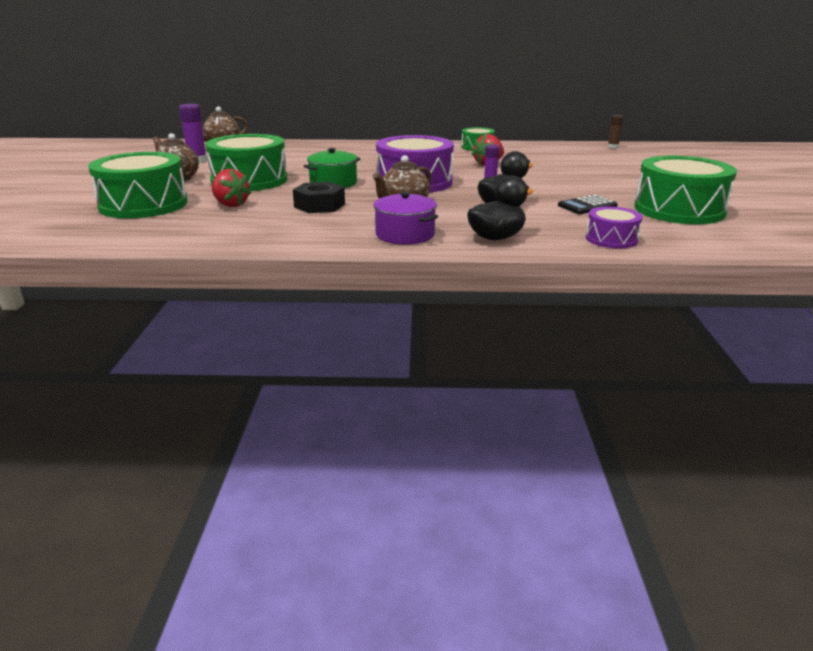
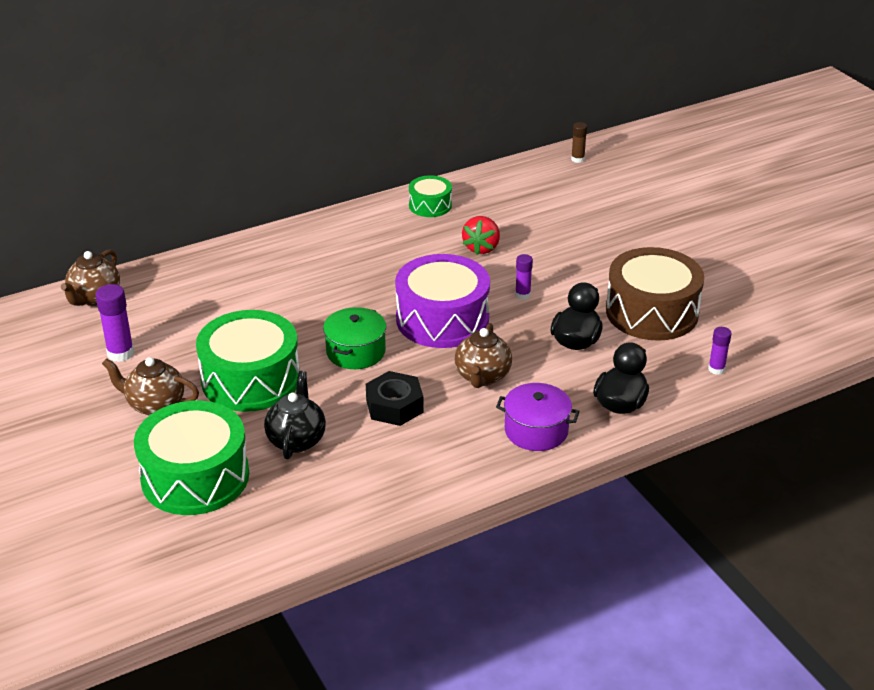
camera: 30 degrees left, 10 degrees up
(230, 205) = (296, 440): red strawberry -> black teapot
(587, 206) = (652, 312): black calculator -> brown drum
(611, 239) = (716, 369): purple drum -> purple glue stick
(679, 210) = (735, 291): green drum -> none

